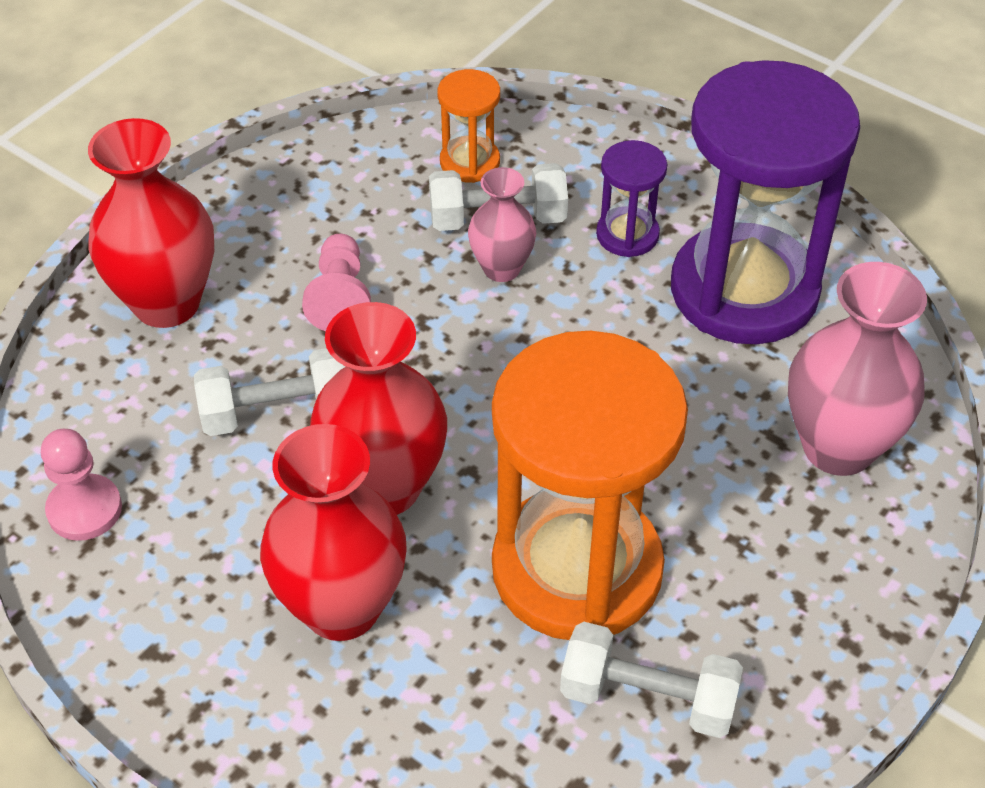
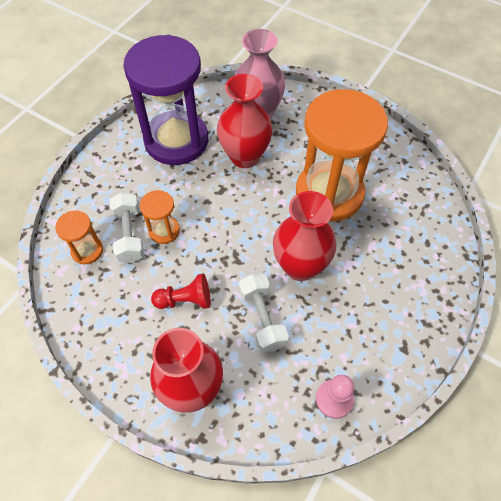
camera: 95 degrees left, 10 degrees up
(340, 297) = (185, 300): pink pawn -> red pawn
(341, 607) = (365, 275): red vase -> red vase (245, 156)
(501, 268) = (164, 231): pink vase -> orange hourglass
(627, 235) = (142, 182): purple hourglass -> none
(647, 698) = (380, 169): white dumbbell -> none

